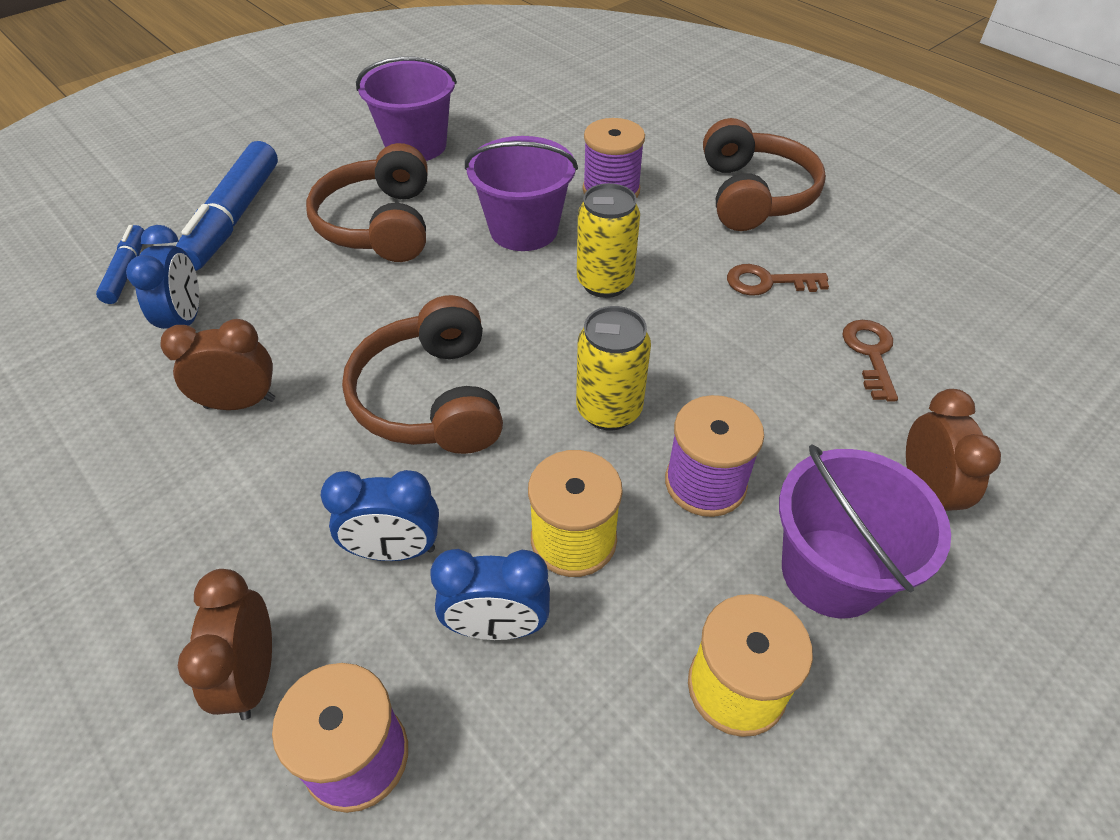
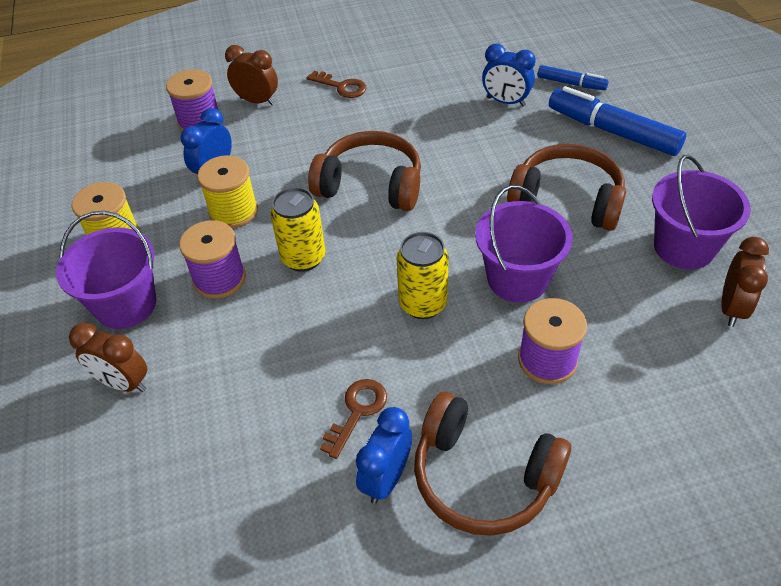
camera: 120 degrees right, 0 degrees up
(240, 403) = (420, 114): brown clock -> brown clock (732, 308)
(394, 551) = (281, 150): blue clock -> blue clock (386, 478)
(870, 354) = (239, 433): brown key -> brown key (341, 87)

